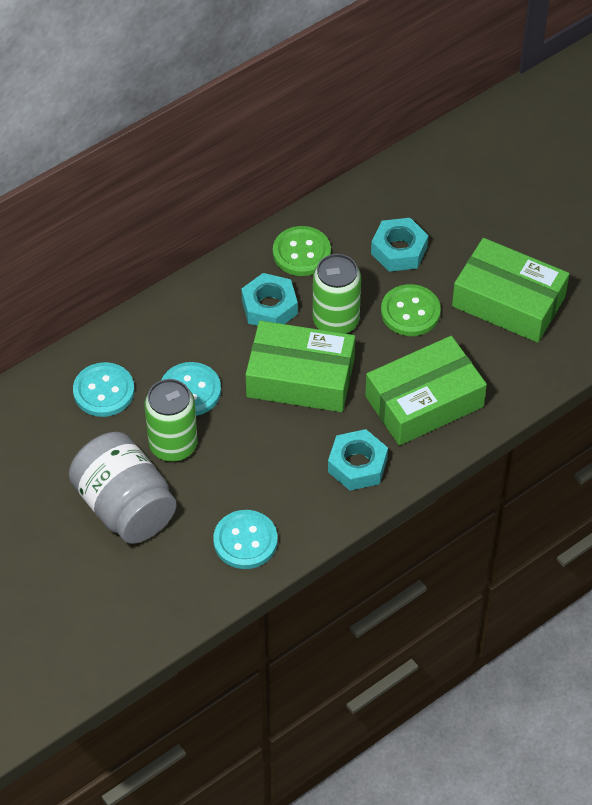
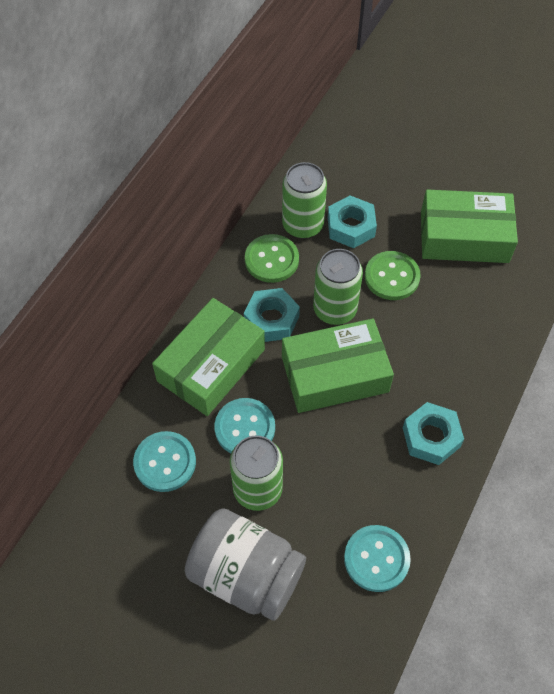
camera: 25 degrees left, 5 degrees up
(351, 231) = (303, 225): none -> green can
(424, 401) = (451, 353): green box -> green box (211, 365)

